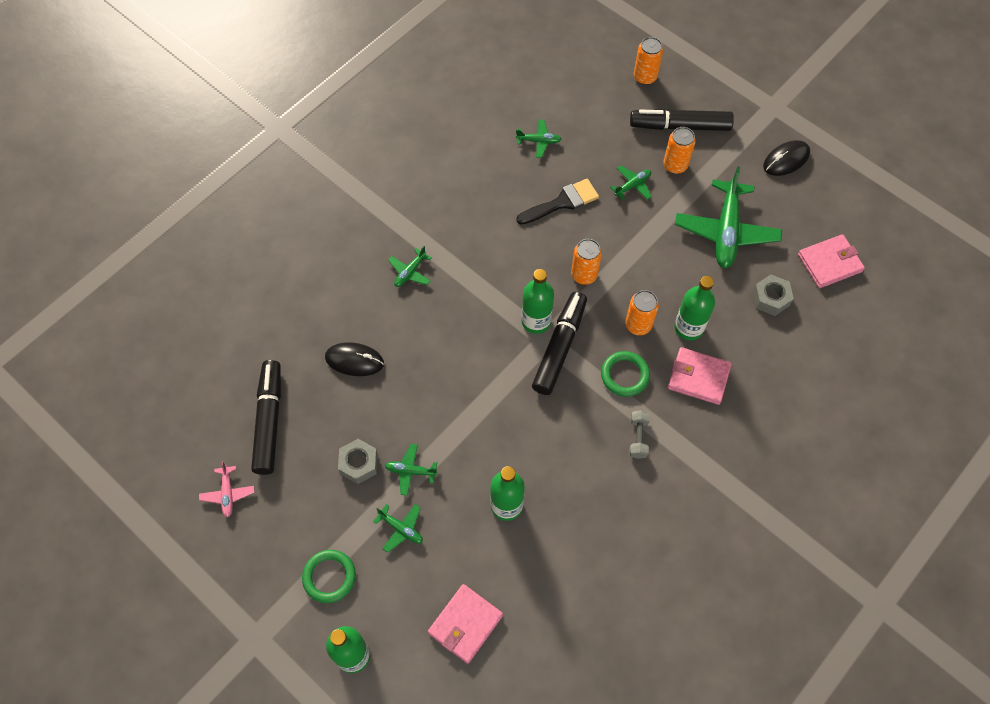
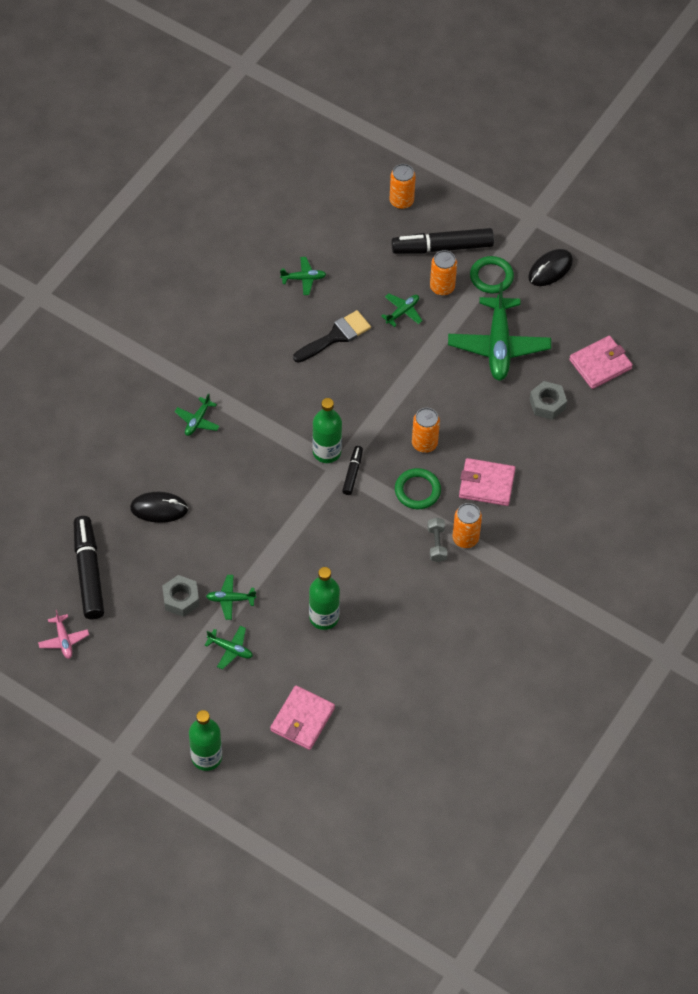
camera: 10 degrees left, 5 degrees down
(329, 577) = (172, 697): green ring -> green ring (491, 277)
(559, 347) = (352, 473): black marker -> black marker, size x0.50
(584, 275) = (366, 403): orange can -> orange can (465, 538)
(688, 328) = (472, 440): green bottle -> none

